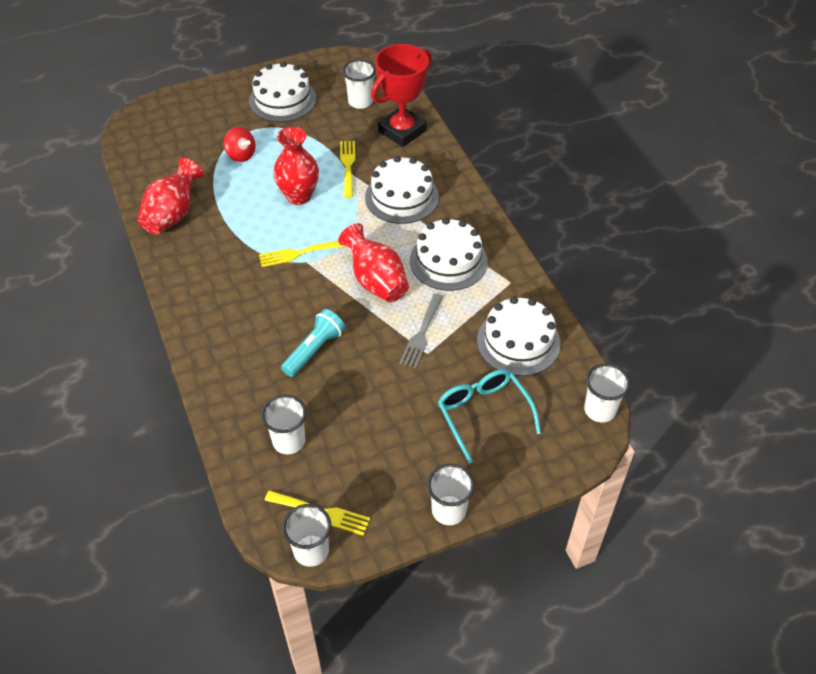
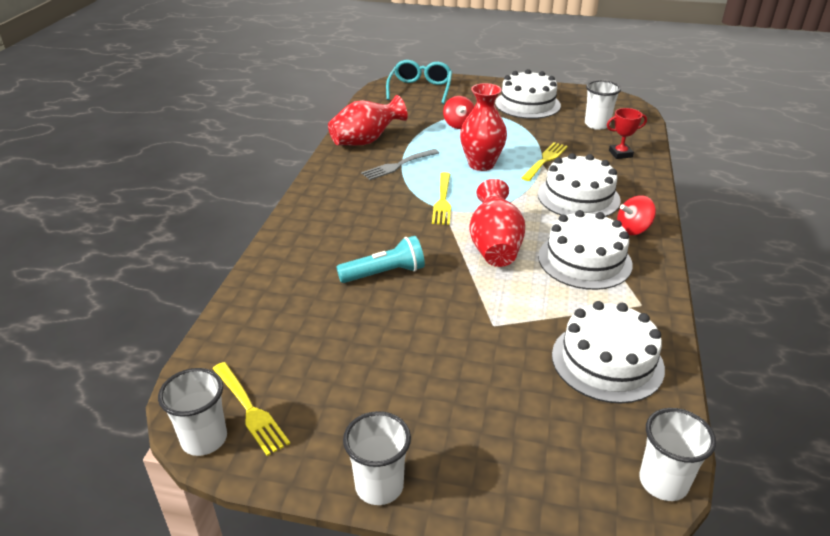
camera: 35 degrees right, 15 degrees down
(289, 441) = (287, 333): white cup -> none
(299, 253) = (442, 201): yellow fork -> yellow fork turned 105 degrees counterclockwise
(402, 131) = (620, 154): red trophy -> red trophy, size x0.48
(421, 333) = (502, 306): grey fork -> grey fork (398, 165)
(462, 212) = (633, 229): none -> red spinning top
(483, 414) = (507, 410): turquoise glasses -> turquoise glasses (420, 89)

